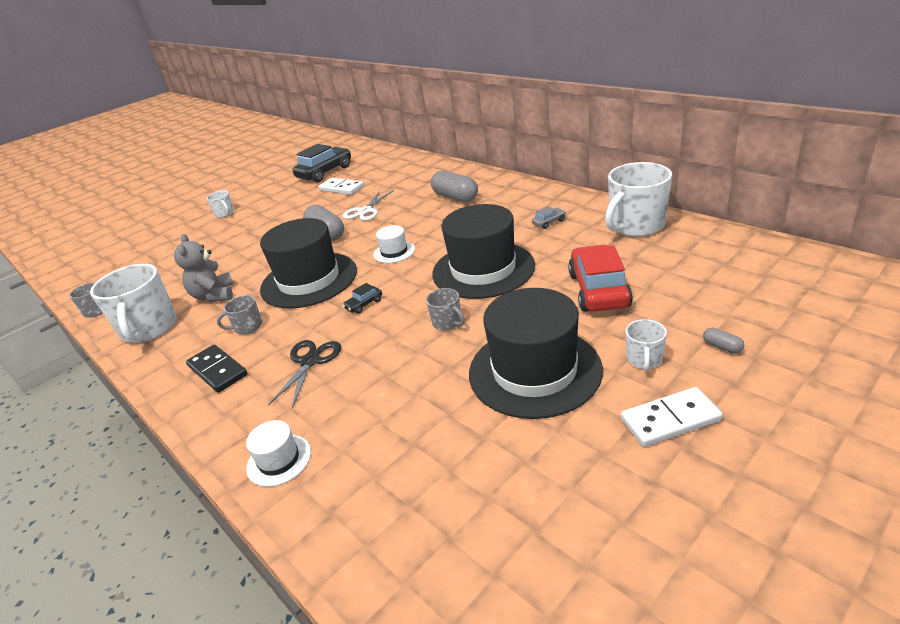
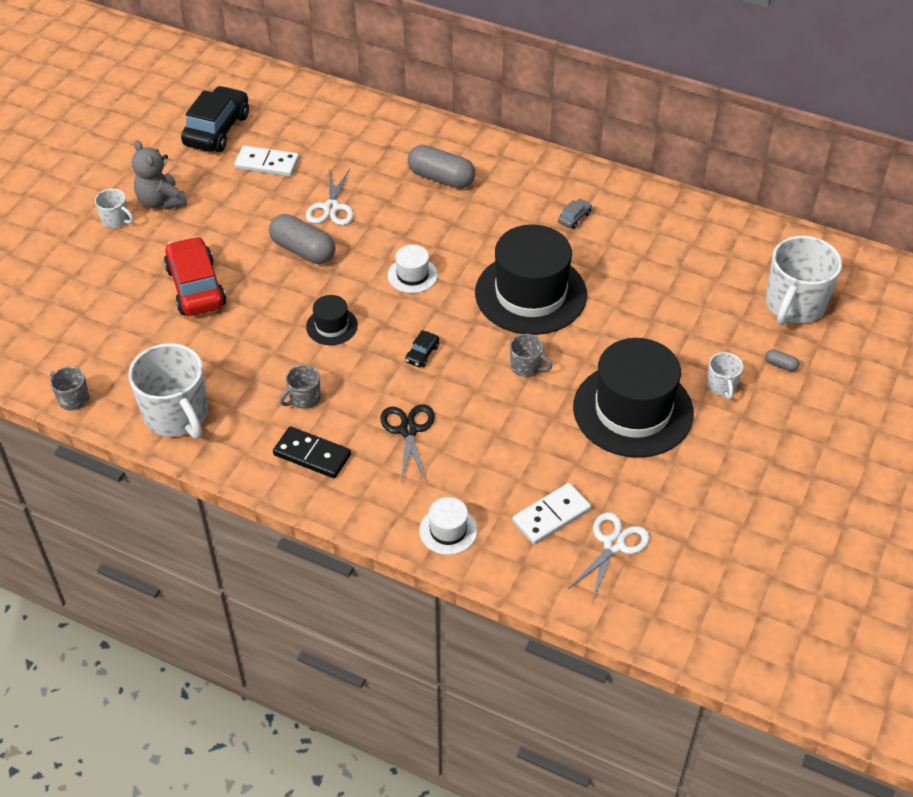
camera: 25 degrees left, 15 degrees up
(214, 296) = (223, 360): grey teddy bear -> grey teddy bear (161, 201)
(309, 280) = (332, 326): black hat -> black hat, size x0.45
(444, 513) = (613, 544): none -> white scissors
(598, 290) = (659, 311): red car -> red car (196, 287)
(635, 226) = (669, 219): white mug -> white mug (794, 305)
(670, 420) = (756, 440): white domino -> white domino (551, 516)

